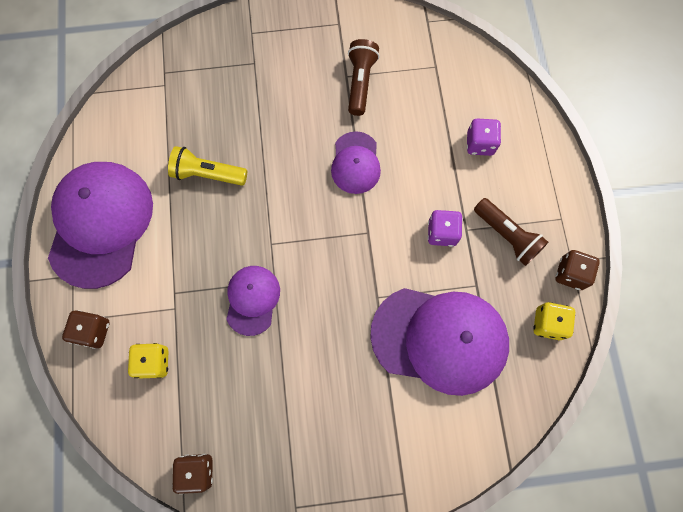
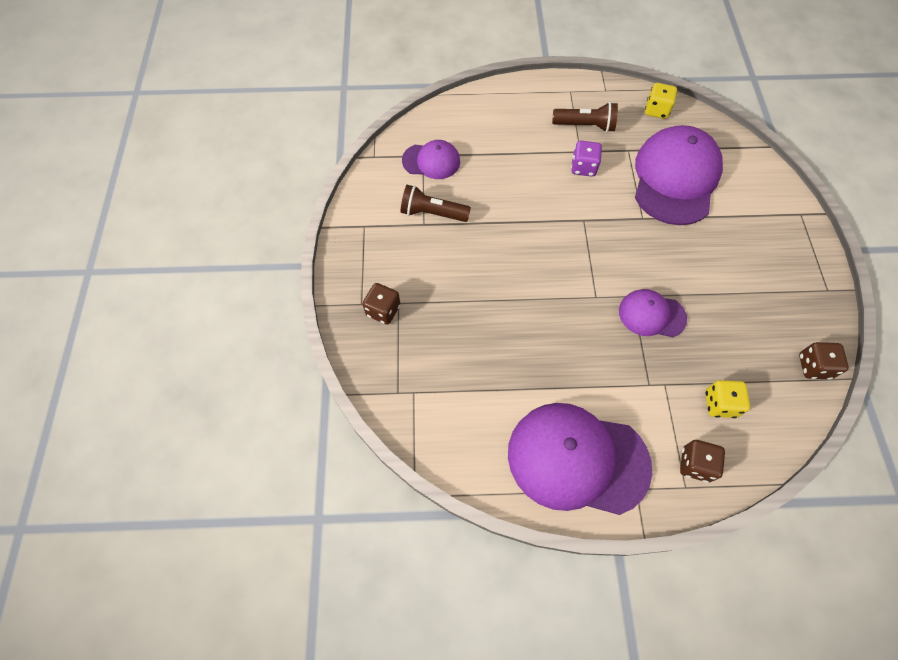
camera: 85 degrees left, 10 degrees down
(207, 174) = (522, 350): yellow flashlight -> none
(355, 163) = (516, 223): purple cap -> purple cap (431, 161)
(480, 144) = (502, 133): purple dice -> none
(507, 236) = (585, 126): brown flashlight -> brown flashlight turned 45 degrees clockwise
(570, 273) = (615, 92): brown dice -> brown dice (383, 310)

